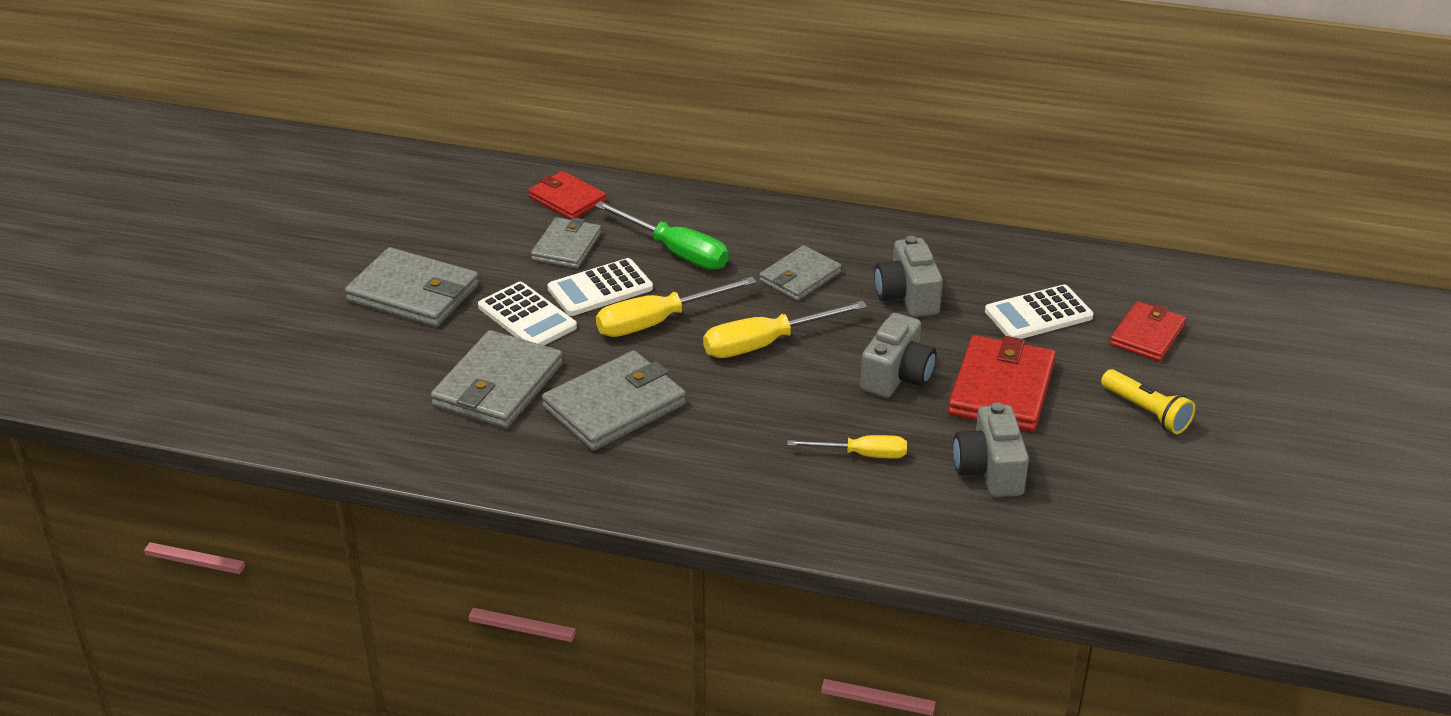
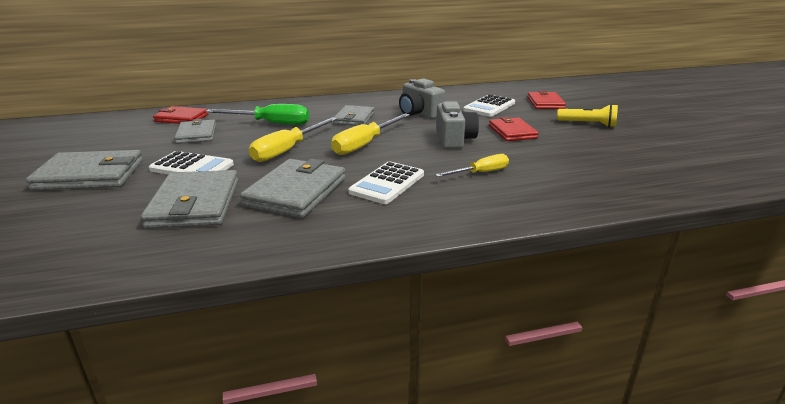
camera: 30 degrees left, 10 degrees down
(600, 288) = (235, 145): white calculator -> white calculator (387, 183)
(989, 470) = (555, 161): grey camera -> none
(1001, 389) = (512, 132): red wallet -> red wallet, size x0.64

